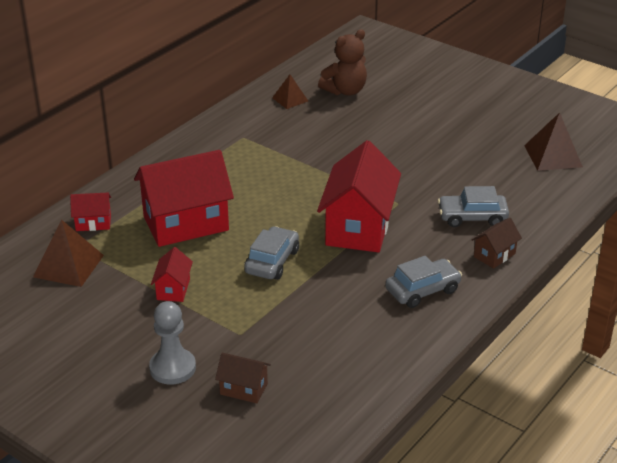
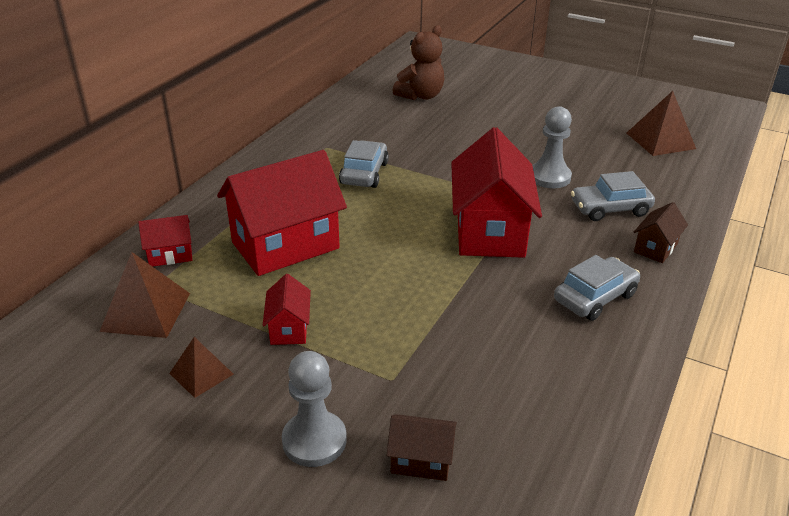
camera: 10 degrees left, 0 degrees up
(272, 261) = (403, 280): grey car -> grey car (364, 173)
(290, 99) = (366, 107): brown pyramid -> brown pyramid (201, 373)
(431, 183) = (549, 177): none -> grey pawn

